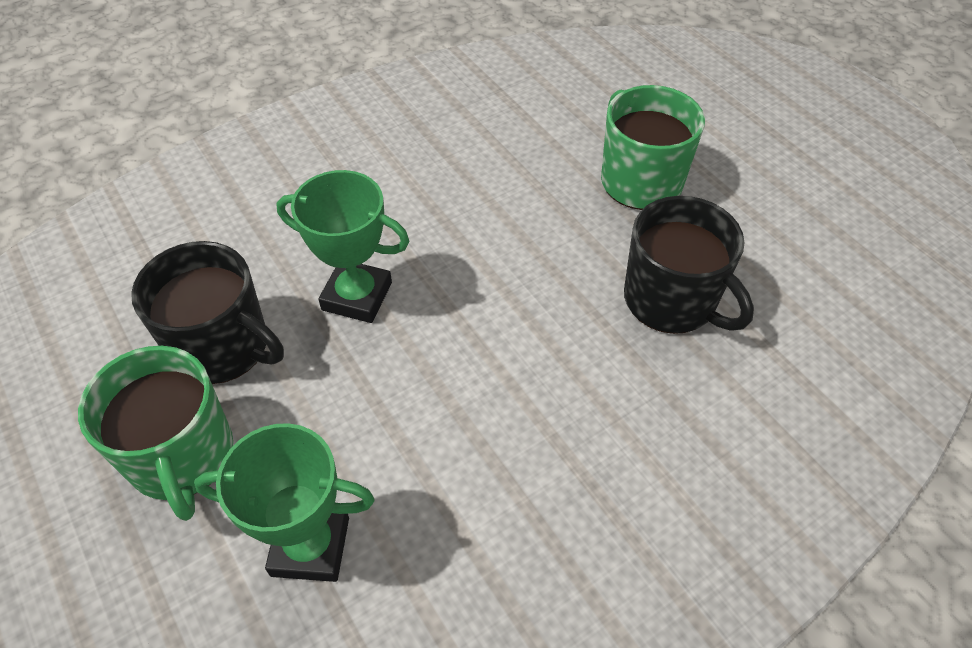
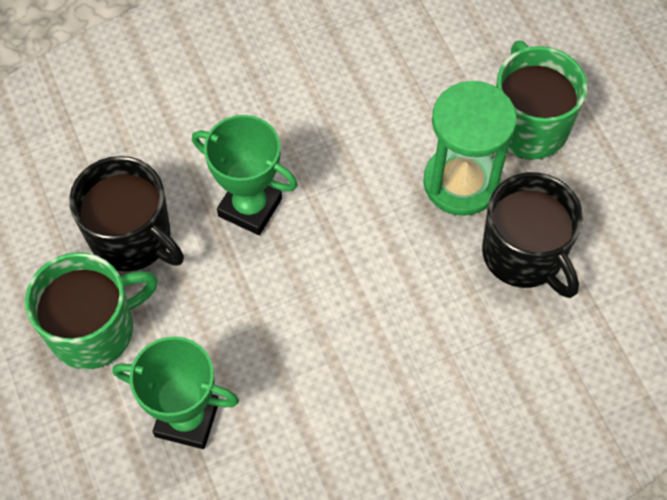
camera: 10 degrees right, 10 degrees up
(182, 456) = (94, 330): green mug -> green mug turned 105 degrees counterclockwise
(584, 241) = (461, 182): none -> green hourglass

